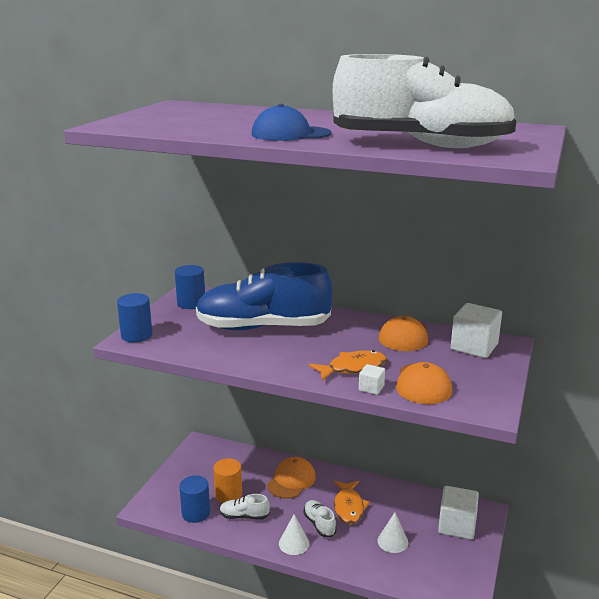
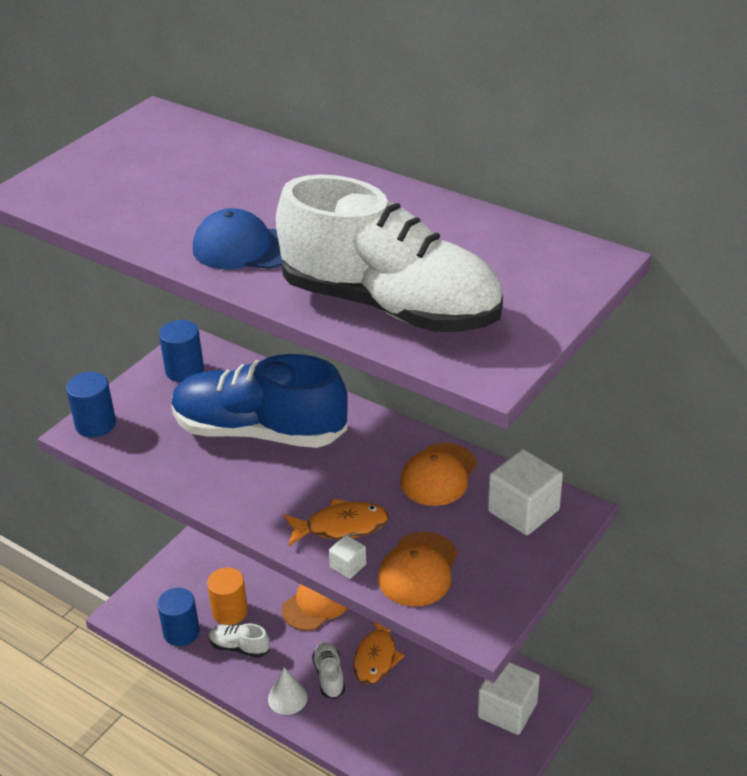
camera: 15 degrees right, 15 degrees up
(392, 541) = (413, 718): white cone -> none

